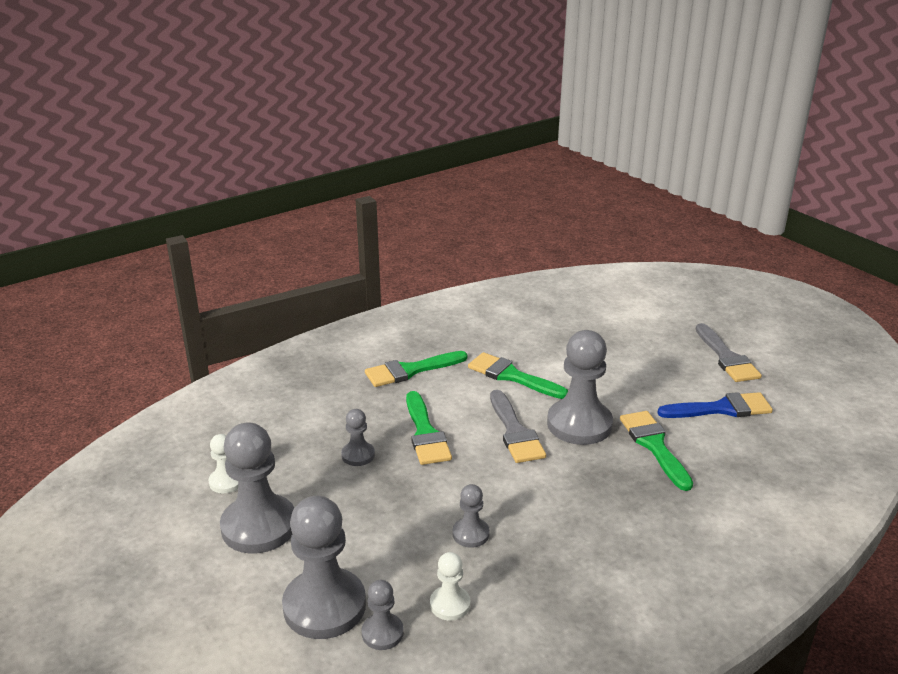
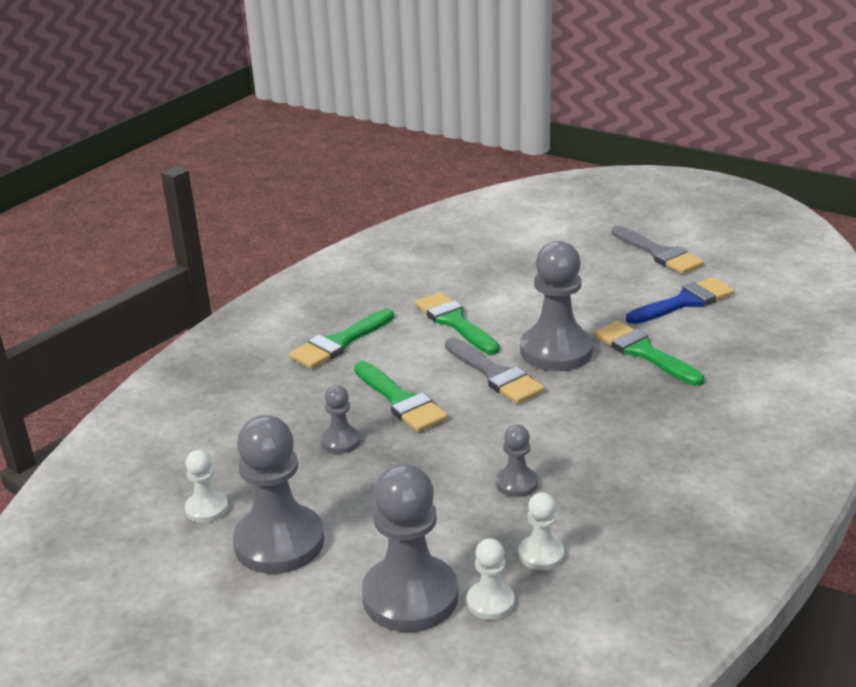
camera: 20 degrees left, 0 degrees up
(382, 633) = (490, 602): grey pawn -> white pawn
(512, 376) = (454, 322): green brush -> green brush turned 45 degrees clockwise

